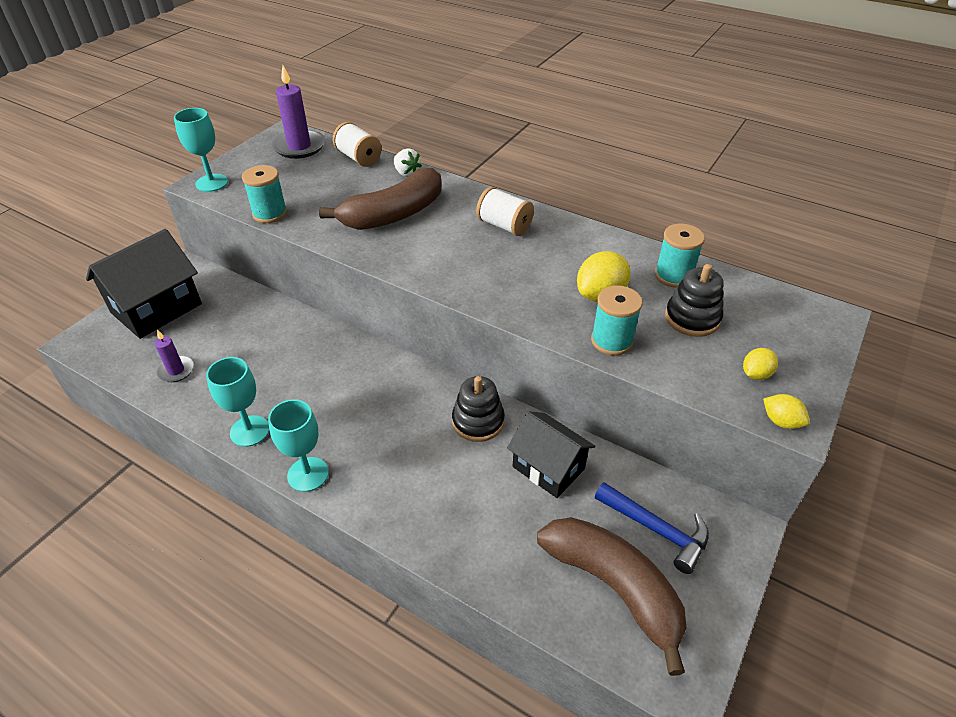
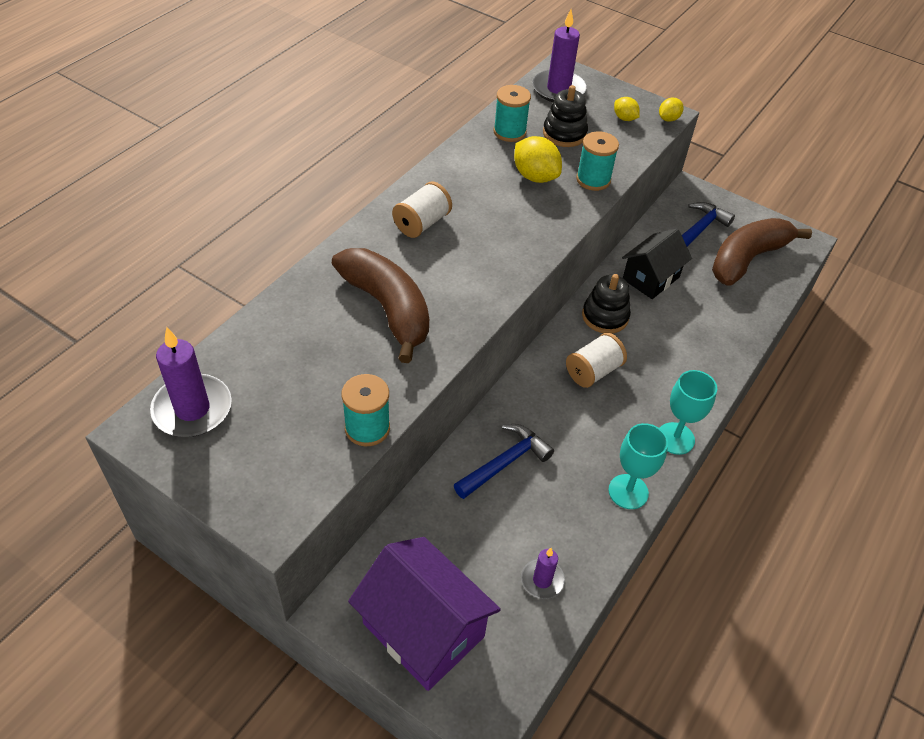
camera: 90 degrees left, 5 degrees up
(156, 308) = (423, 630): black house -> purple house
(212, 183) = (272, 507): turquoise goblet -> none
(294, 347) = (505, 463): none -> blue hammer
(359, 158) = (245, 341): white spool -> white spool (593, 371)
(406, 173) = (296, 295): white strawberry -> none
(785, 314) = (558, 89): none -> purple candle

